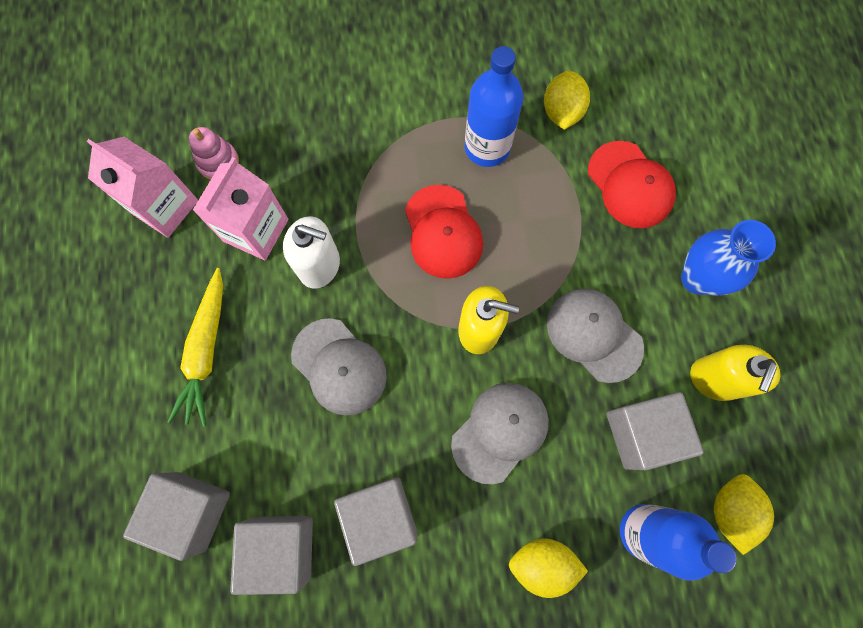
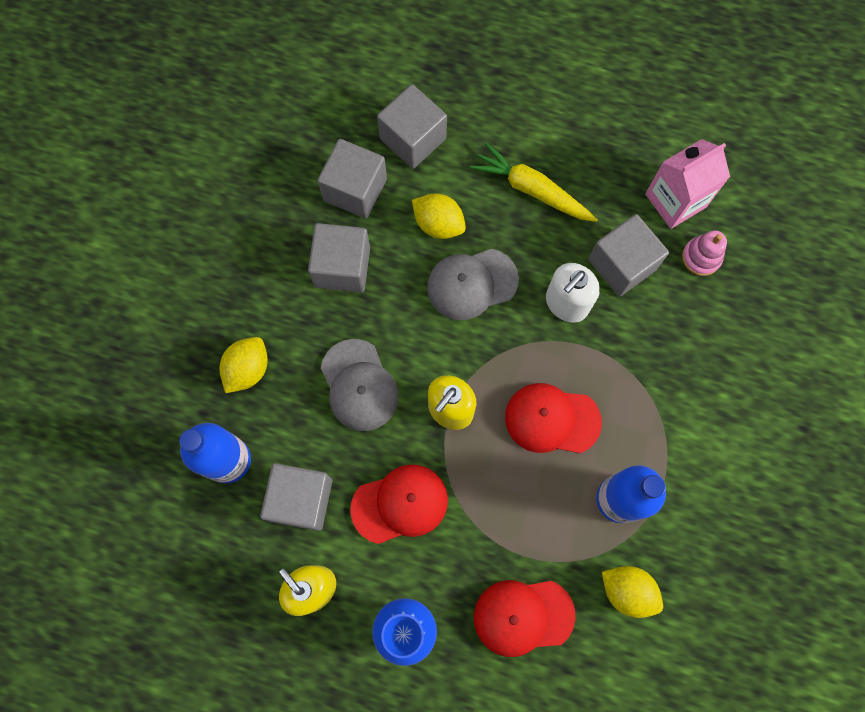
camera: 115 degrees right, 0 degrees up
(256, 230) = (622, 264): pink carton -> grey cube
(594, 335) = (400, 504): grey cap -> red cap
(730, 510) = (207, 538): yellow lemon -> yellow lemon (438, 224)

